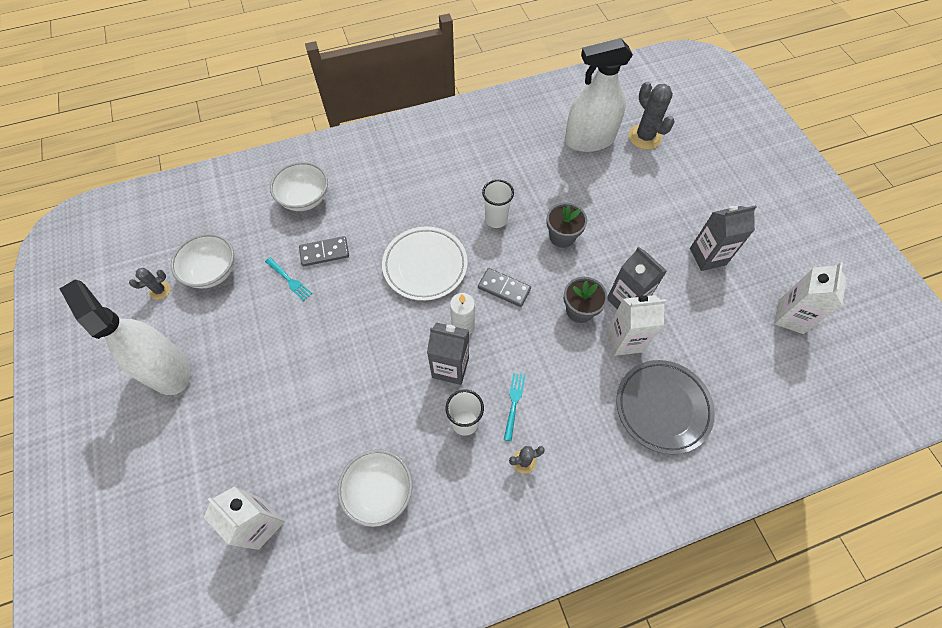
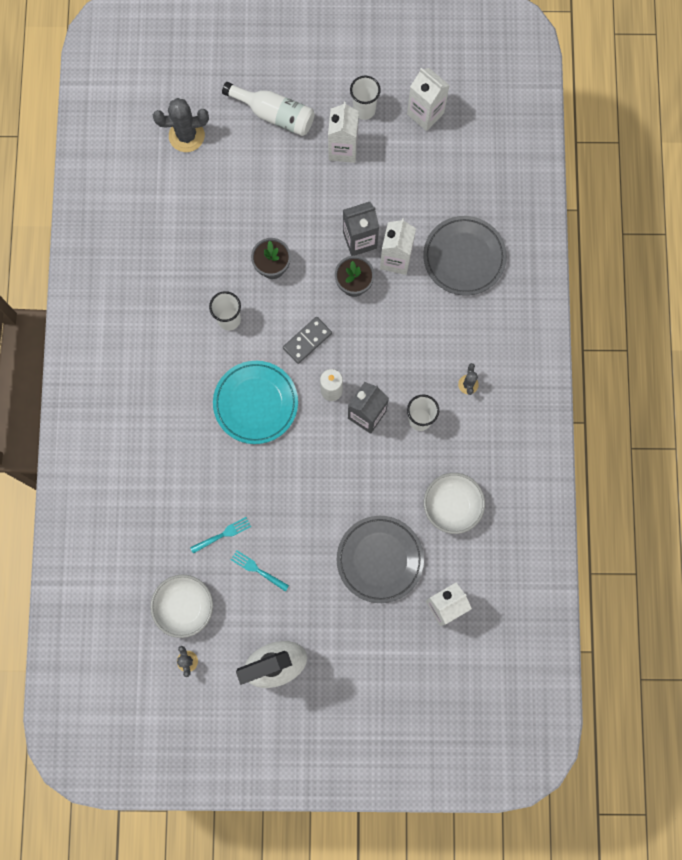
camera: 70 degrees left, 15 degrees up
(298, 433) = (380, 559): none -> grey plate
(305, 198) = (129, 497): white bowl -> none
(324, 252) = (204, 494): grey domino -> none
(425, 266) = (256, 403): white plate -> turquoise plate
(514, 404) = (418, 374): turquoise fork -> turquoise fork (258, 570)
(589, 140) = (168, 190): white spray bottle -> none
(704, 192) = (274, 114): none -> white bottle
(707, 256) = (343, 149): grey carton -> white carton
(757, 261) = (364, 110): none -> white cup

